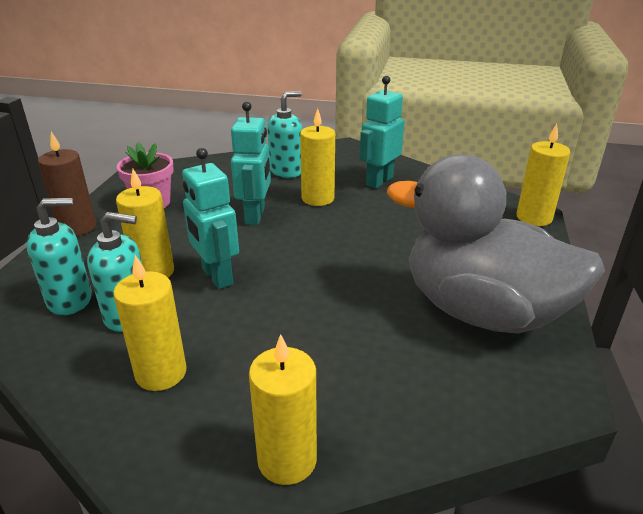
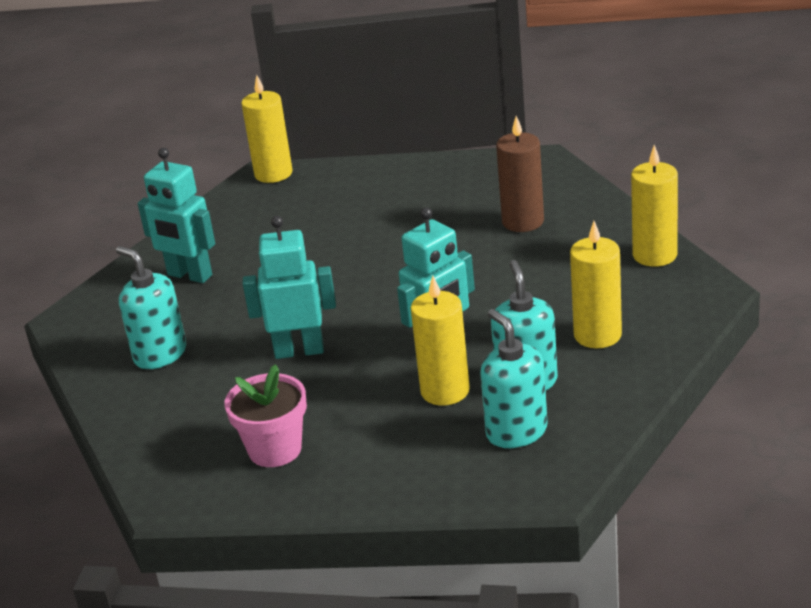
camera: 95 degrees left, 0 degrees up
(77, 227) = (357, 494): brown candle -> brown candle (523, 221)
(317, 198) = (244, 313): yellow candle -> none
(482, 311) = (450, 193): grey duck -> none

